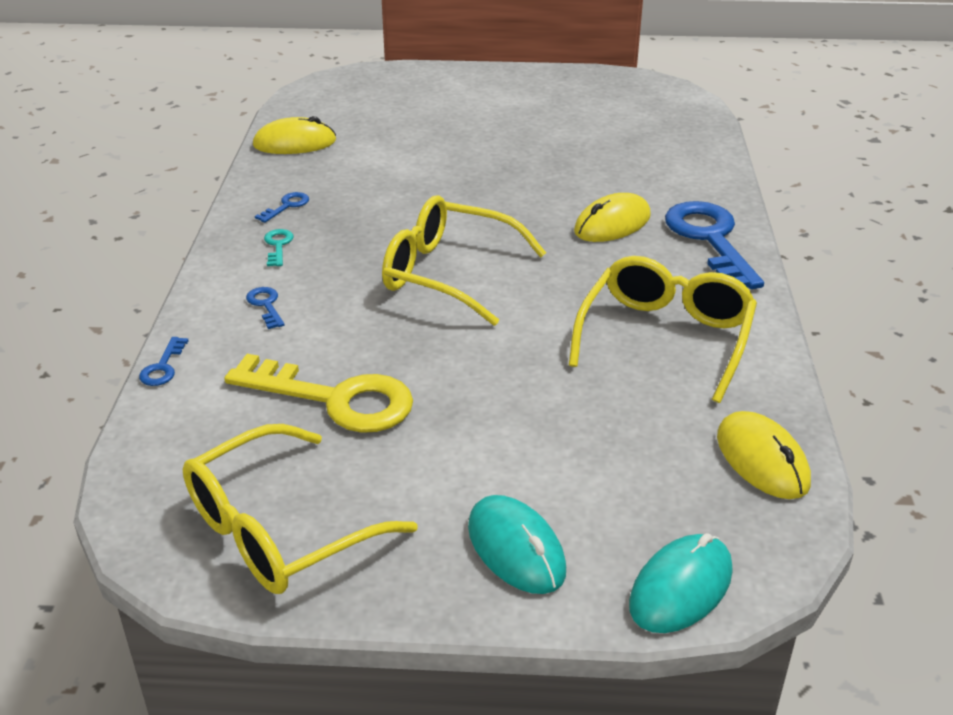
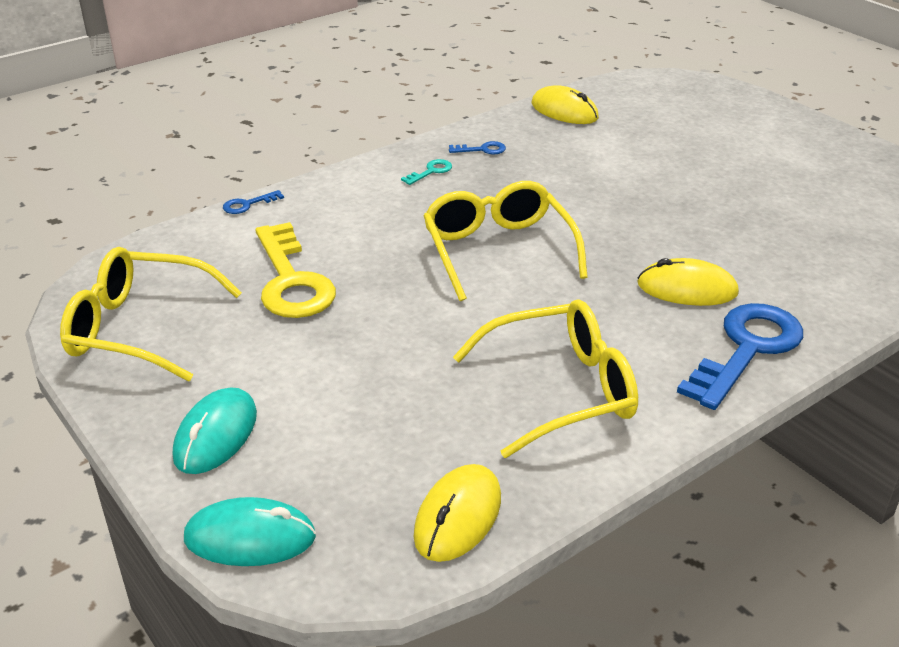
camera: 50 degrees right, 0 degrees up
(266, 305) = (358, 203): blue key -> none

